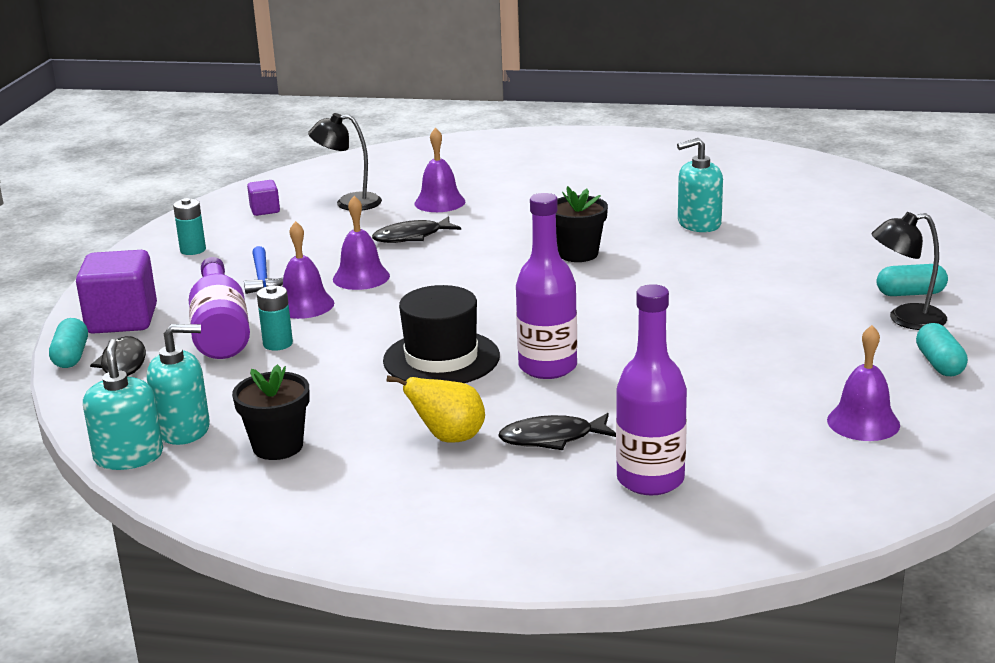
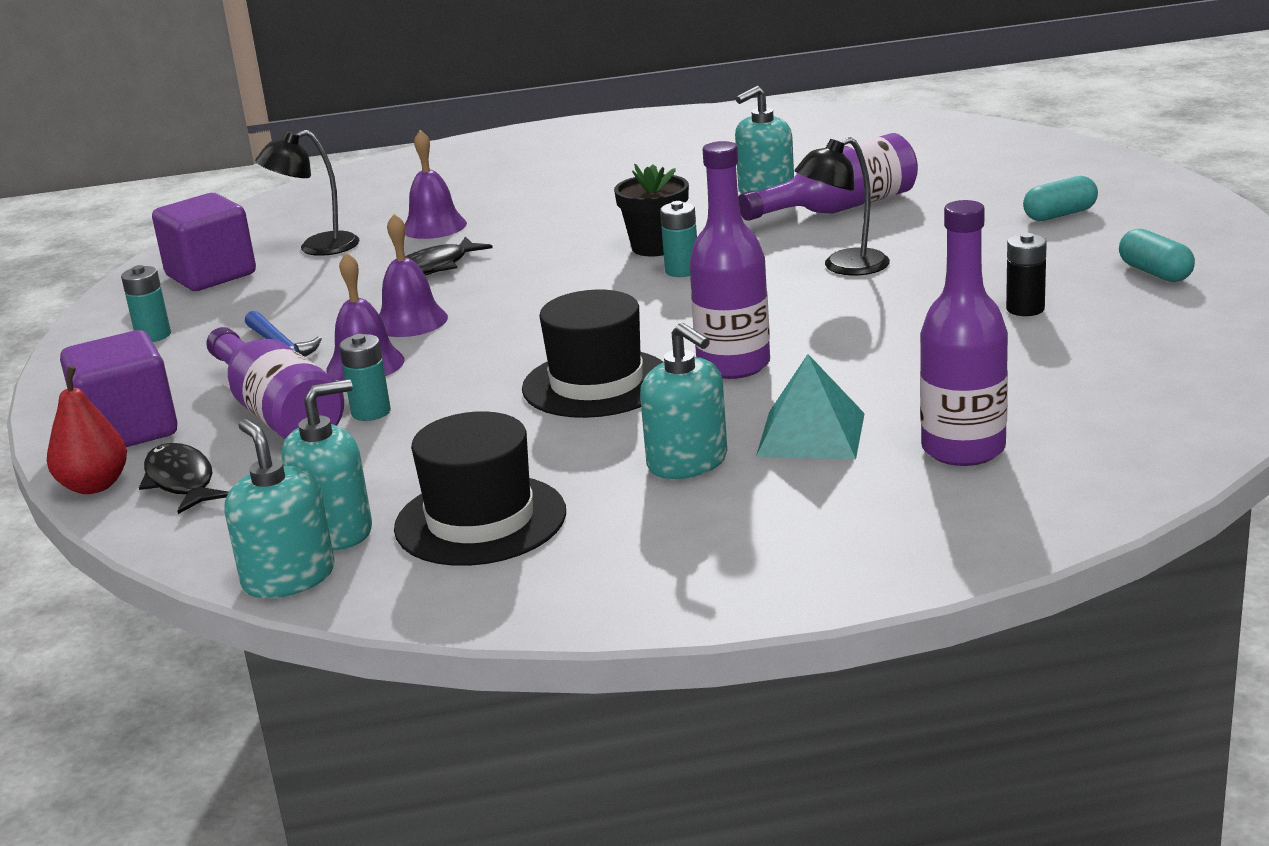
camera: 20 degrees left, 0 degrees up
(71, 356) = (94, 486): turquoise capsule -> red pear
(265, 210) = (211, 275): purple cube -> purple cube, size x2.00
(278, 446) = (480, 520): black flower pot -> black hat
(448, 438) = (687, 462): yellow pear -> turquoise soap dispenser
(552, 438) = (811, 434): black fish -> turquoise pyramid
(579, 278) = (682, 271): none -> turquoise battery
(742, 250) = (840, 208): none -> purple bottle
(805, 372) = (1025, 309): none -> black battery
(863, 422) = (1133, 343): purple bell -> none
(905, 319) = (1079, 239): black lamp -> black lamp (844, 267)

